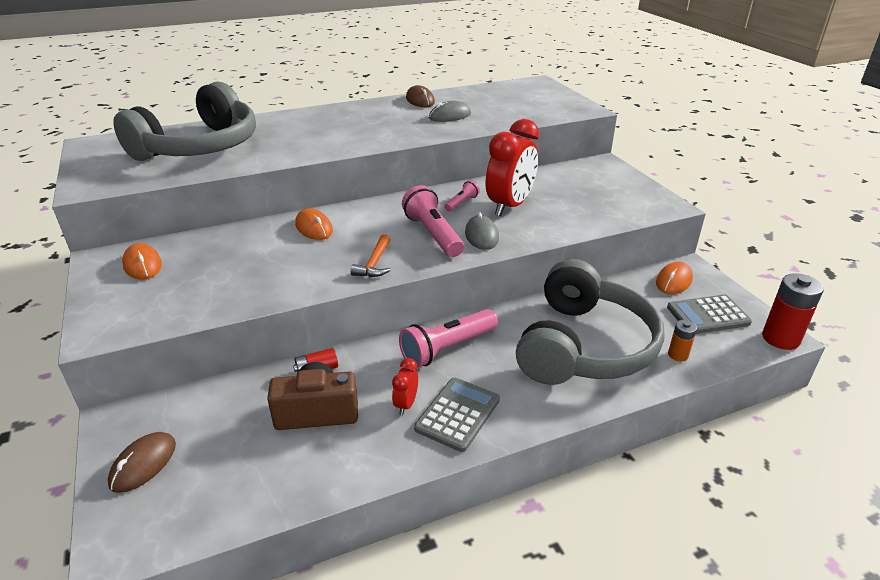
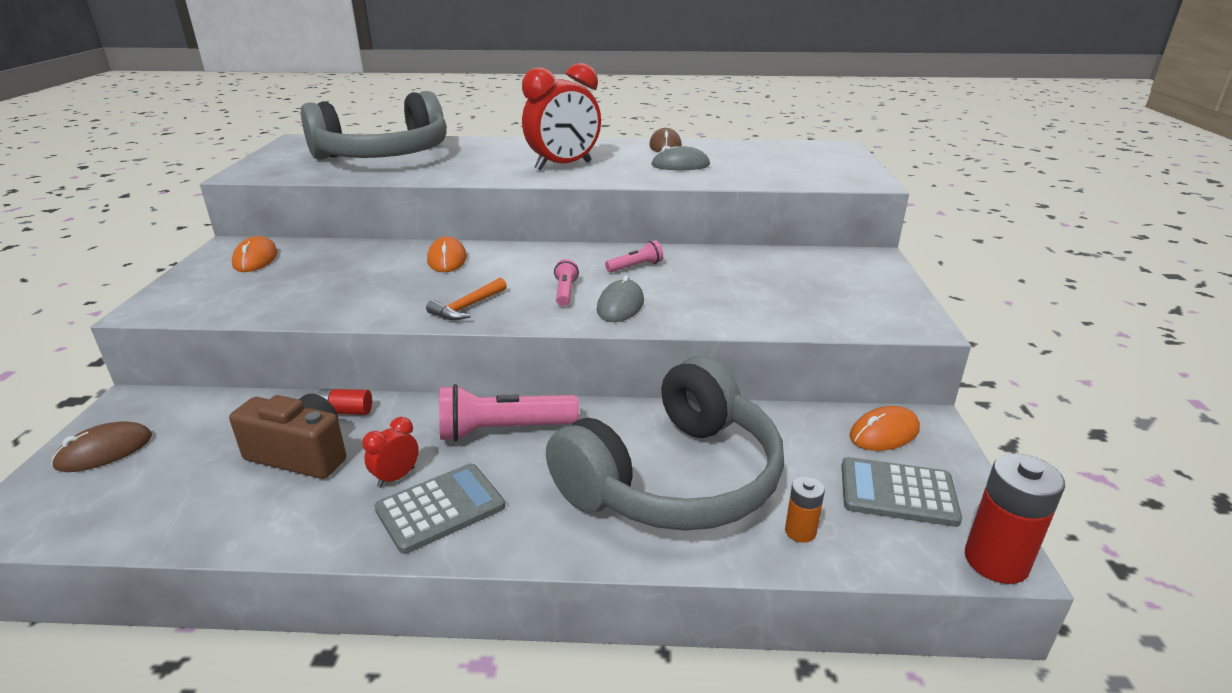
camera: 25 degrees right, 5 degrees down
(433, 234) = (565, 292): pink flashlight -> pink flashlight, size x0.52
(510, 206) = (691, 281): red clock -> red clock (563, 166)

